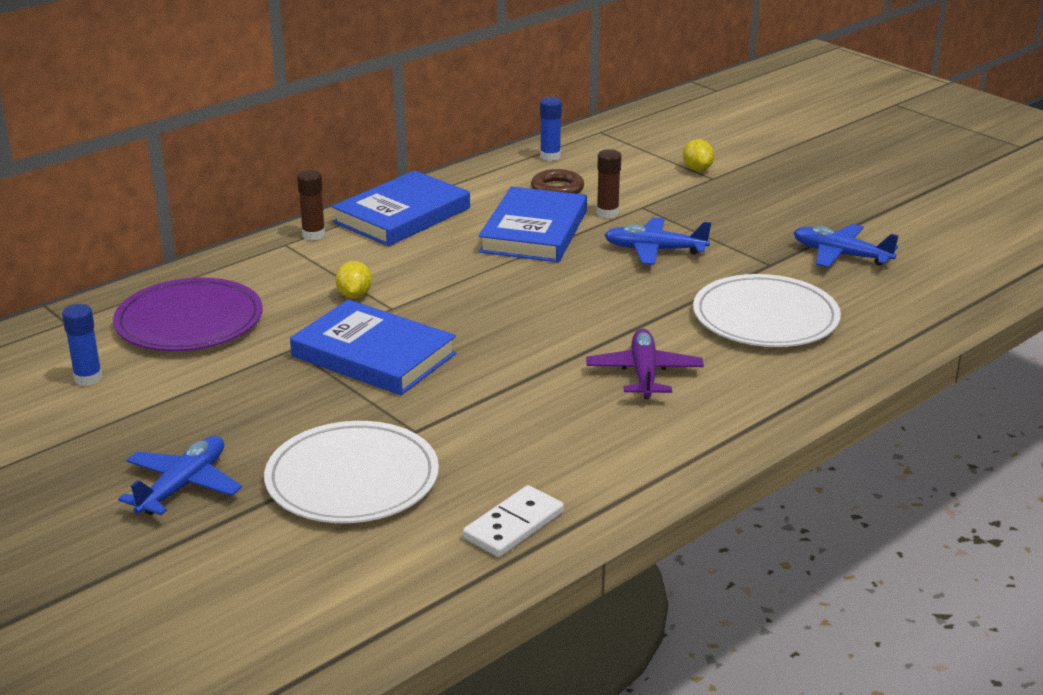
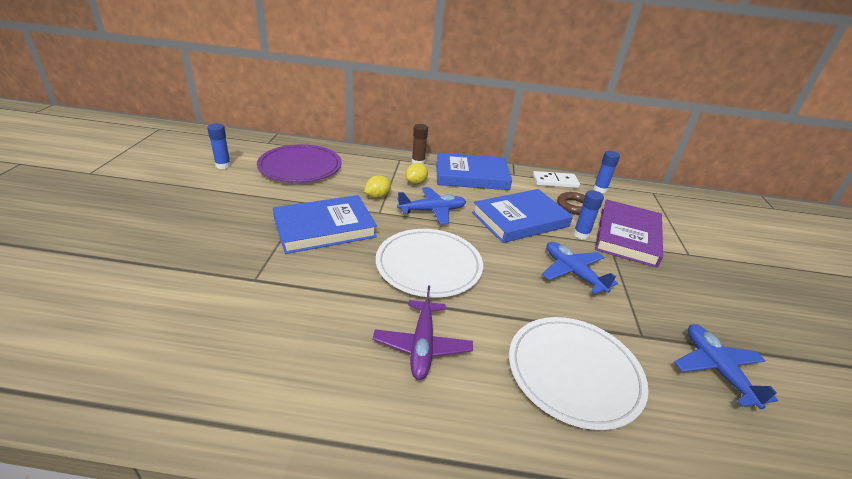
camera: 45 degrees right, 5 degrees up
(183, 486) = (136, 230): blue plane -> blue plane (432, 211)
(352, 479) = (180, 281): white plate -> white plate (429, 265)
(374, 355) = (324, 228): blue book -> blue book turned 75 degrees clockwise
(513, 525) = (160, 382): white domino -> white domino (555, 181)
(607, 213) = (581, 234): brown glue stick -> blue glue stick
(644, 373) = (422, 346): purple plane -> purple plane turned 135 degrees clockwise
(645, 191) = (627, 236): none -> purple book
(697, 169) = (686, 243): yellow lemon -> yellow lemon (416, 183)

